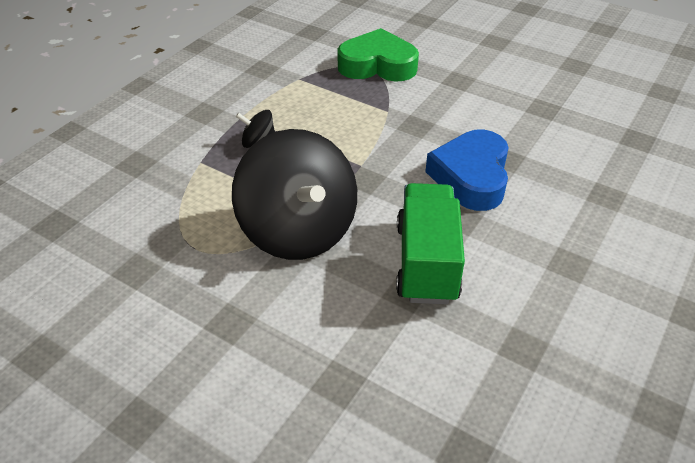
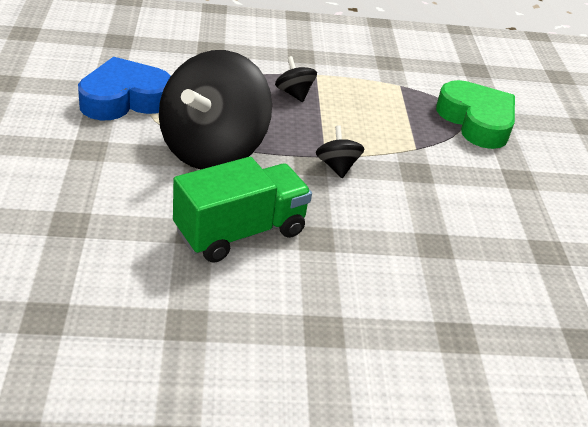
camera: 50 degrees right, 5 degrees down
(379, 165) = (337, 166): none -> black spinning top
(471, 177) = (381, 228): blue heart -> blue heart (125, 99)

